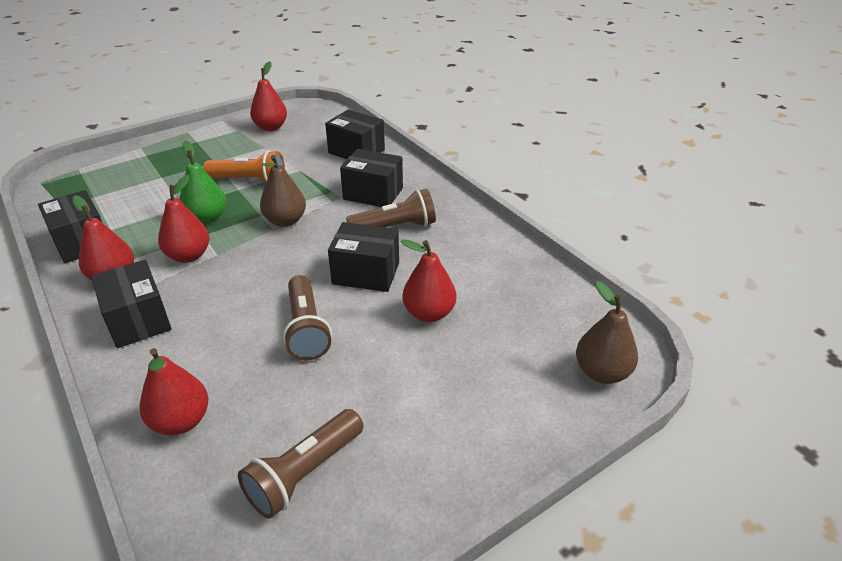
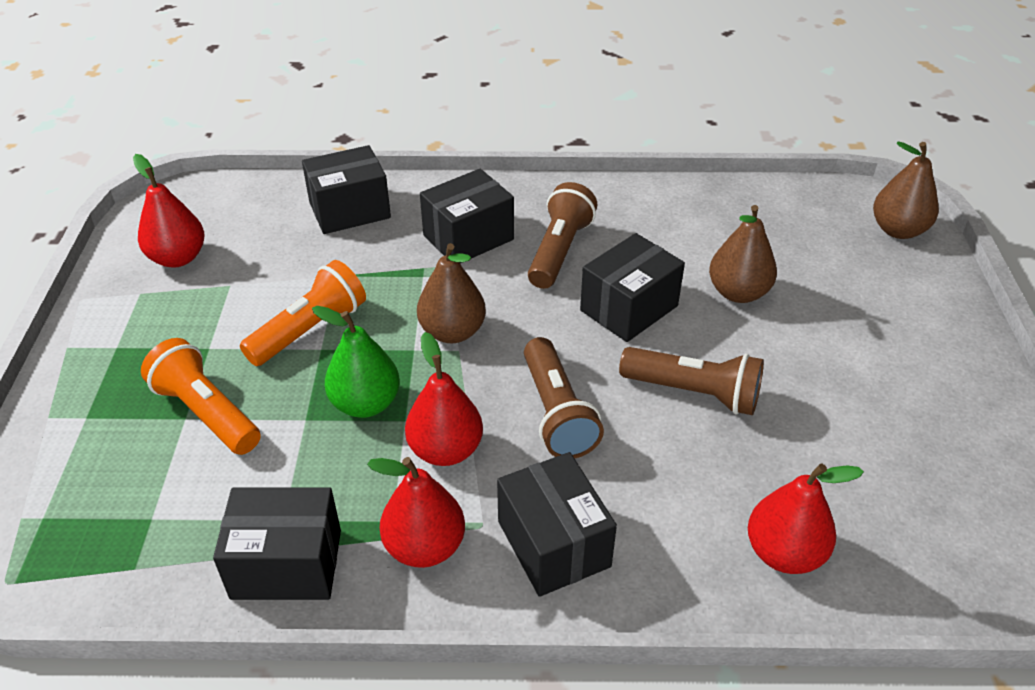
camera: 55 degrees left, 5 degrees up
(138, 320) = (553, 544): black box -> black box turned 60 degrees clockwise
(169, 180) = (206, 413): none -> orange flashlight
(304, 473) = (920, 475): brown flashlight -> brown flashlight (557, 413)
(429, 313) = (738, 292): red pear -> brown pear

